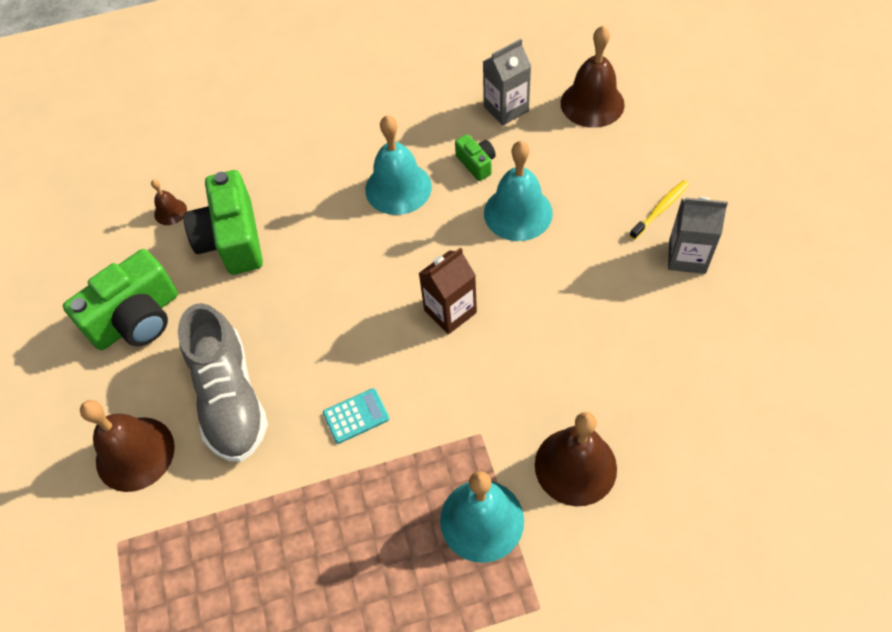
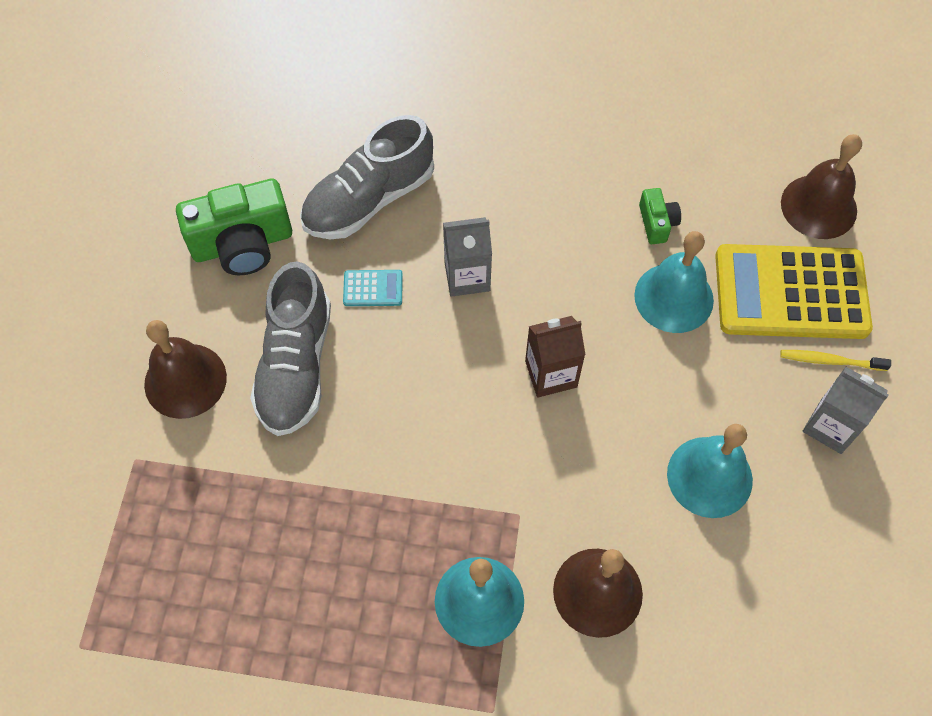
camera: 20 degrees right, 5 degrees up
(170, 212) = (321, 142): brown bell -> none
(232, 239) = (369, 199): green camera -> grey shoe
(356, 416) = (407, 440): turquoise calculator -> turquoise calculator (373, 288)
(398, 188) = (561, 215): turquoise bell -> turquoise bell (709, 476)
(506, 109) = (720, 173): grey carton -> grey carton (467, 276)
(605, 173) = (791, 293): none -> yellow calculator
(660, 209) = (830, 361): yellow toothbrush -> yellow toothbrush turned 150 degrees counterclockwise

